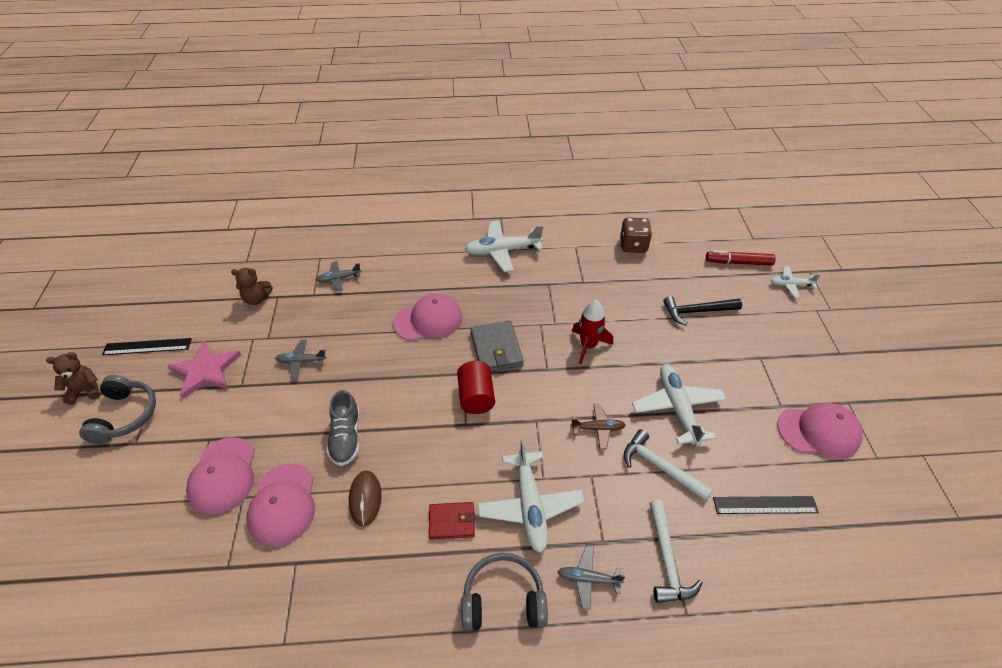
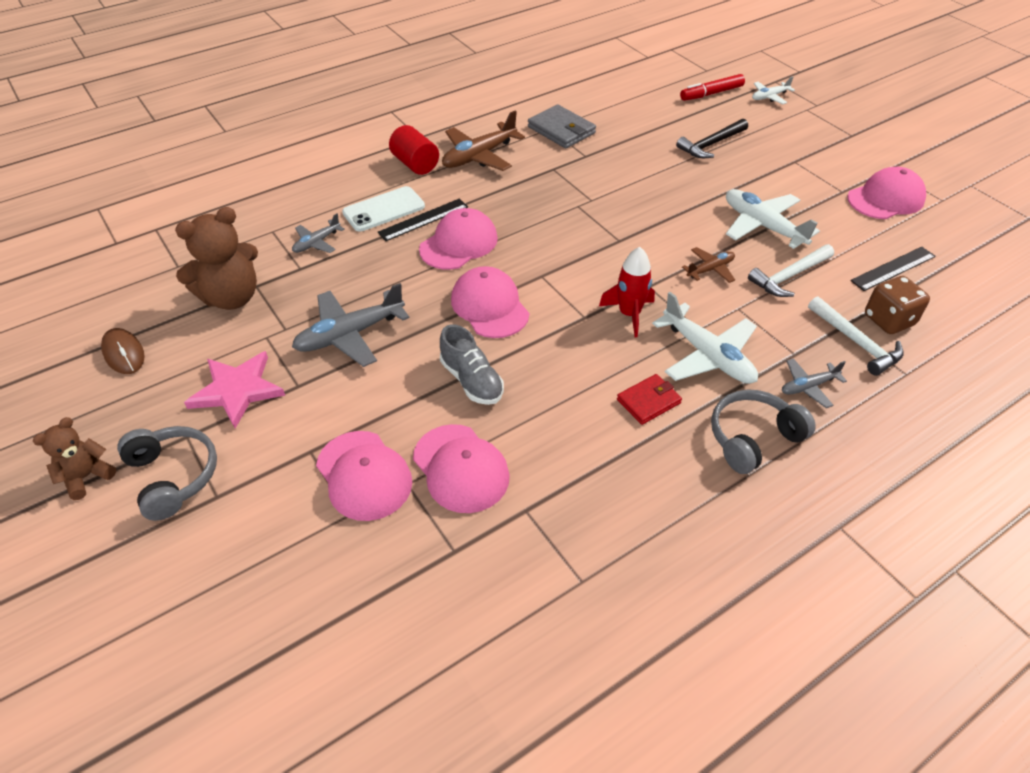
camera: 30 degrees left, 0 degrees up
(147, 347) = (129, 398): black ruler -> black ruler (423, 219)
(257, 299) = (231, 297): brown teddy bear -> brown teddy bear, size x1.76
(301, 361) = (350, 335): grey plane -> grey plane, size x1.81
(365, 499) = (544, 422): brown mouse -> brown mouse (124, 353)
(401, 270) = (384, 209): none -> white phone
(407, 382) = (489, 306): none -> pink cap
(476, 397) = (573, 290): red cylinder -> red cylinder (415, 164)
(496, 349) = (554, 242): grey wallet -> grey wallet (561, 130)
(502, 251) = (479, 156): white plane -> brown plane
(588, 345) = (640, 207): red rocket -> red rocket (629, 314)
(633, 246) = (605, 110): brown dice -> brown dice (888, 320)
(660, 467) = (789, 276): white hammer -> white hammer turned 45 degrees counterclockwise

